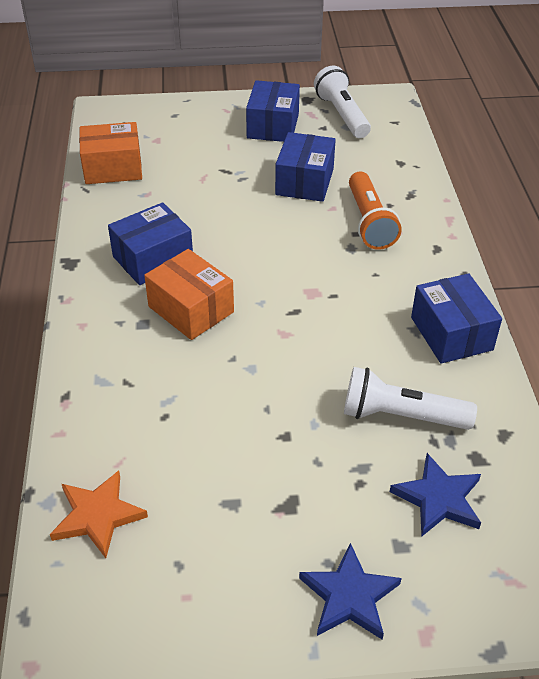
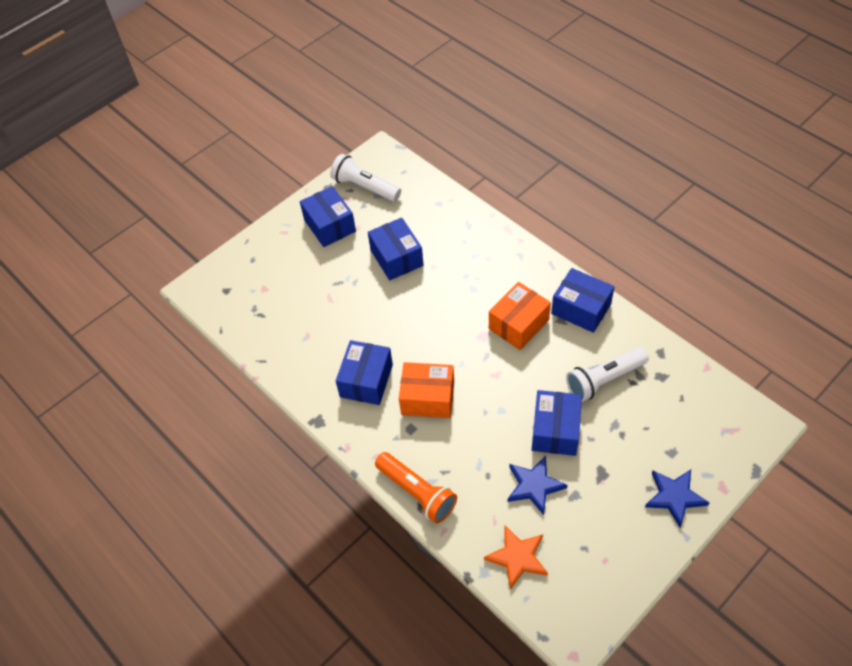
camera: 35 degrees left, 10 degrees up
(113, 168) = (261, 331): orange box -> orange box (518, 324)
(286, 426) = (555, 430): none -> blue box
(369, 222) = (465, 262): orange flashlight -> orange flashlight (417, 492)
(438, 498) = (664, 413): blue star -> blue star (534, 486)

